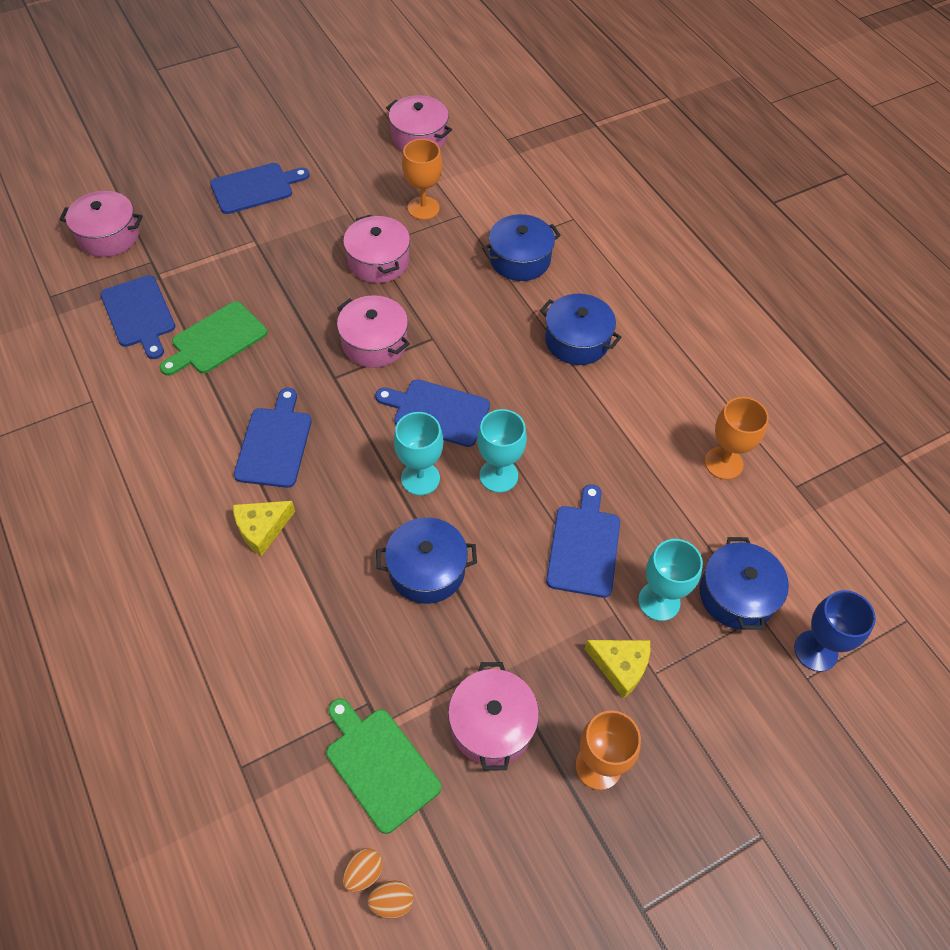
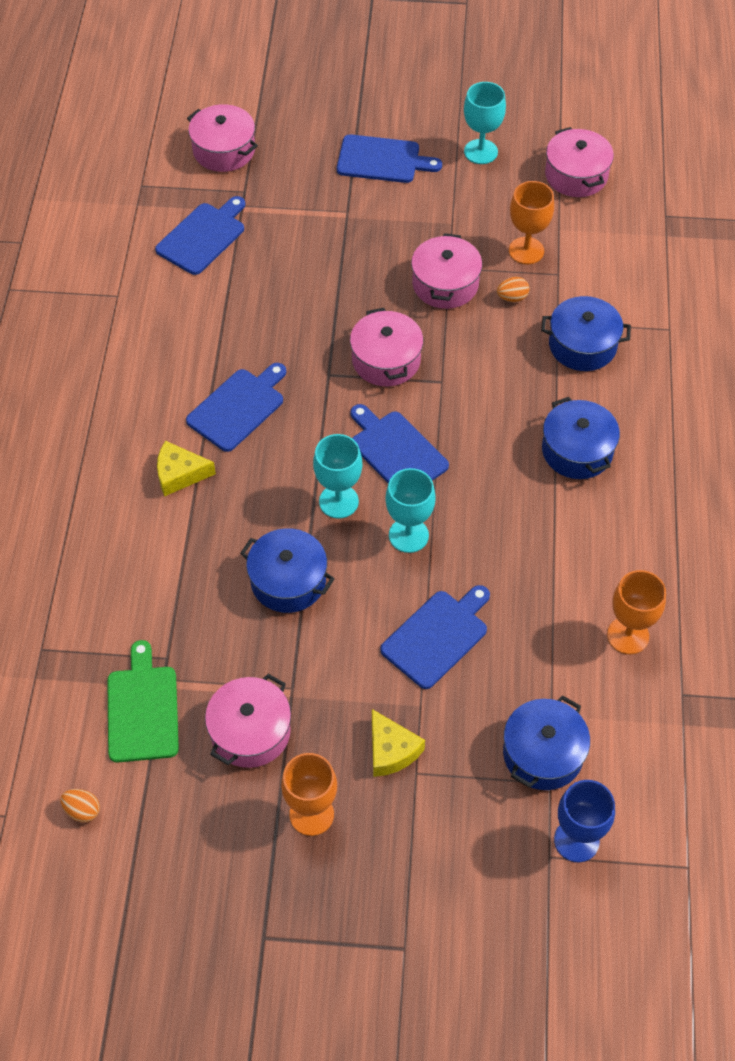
camera: 35 degrees right, 0 degrees up
(139, 314) = (203, 236): blue cutting board -> blue cutting board turned 150 degrees counterclockwise
(216, 340) = (251, 291): green cutting board -> none
(363, 873) = (77, 778): orange egg -> orange egg (512, 297)
(659, 601) = (467, 718): turquoise goblet -> turquoise goblet (481, 152)

